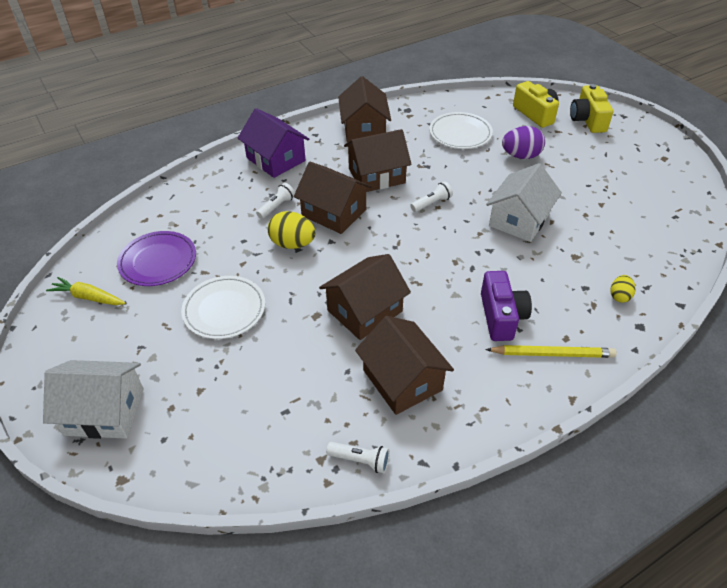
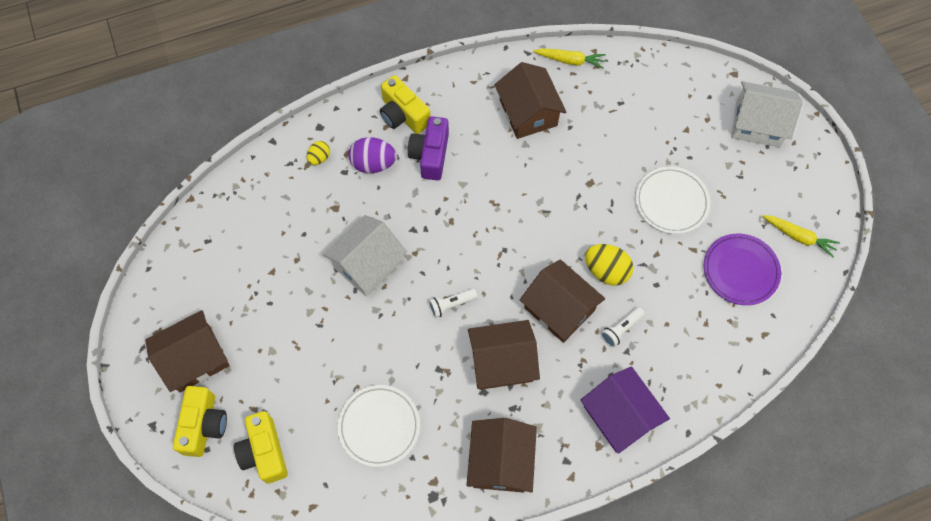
camera: 170 degrees left, 20 degrees up
(360, 460) = (570, 60): white flashlight -> yellow carrot
(364, 311) = (547, 180): brown house -> brown house (195, 358)
(521, 156) = (322, 367): purple egg -> purple egg (373, 164)
(552, 354) = (403, 115): yellow pencil -> yellow camera

